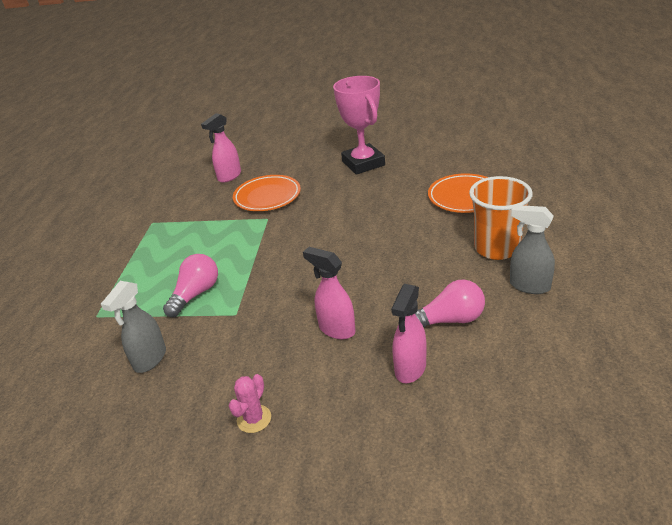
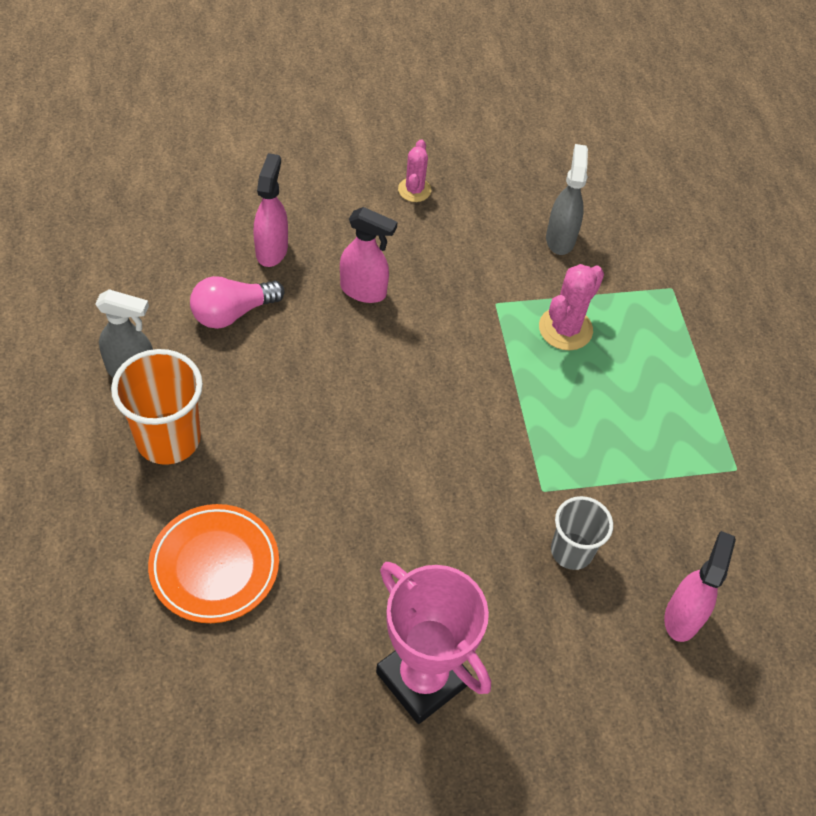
camera: 155 degrees right, 20 degrees up
(195, 294) = (565, 329): pink light bulb -> pink cactus
(267, 197) = (571, 551): orange plate -> grey cup

